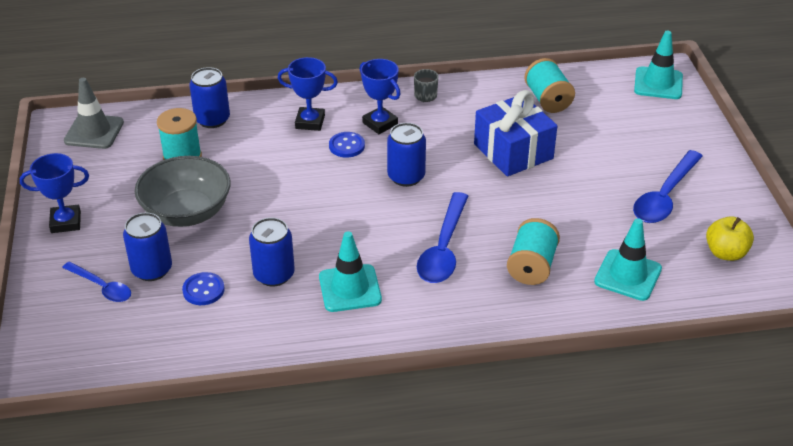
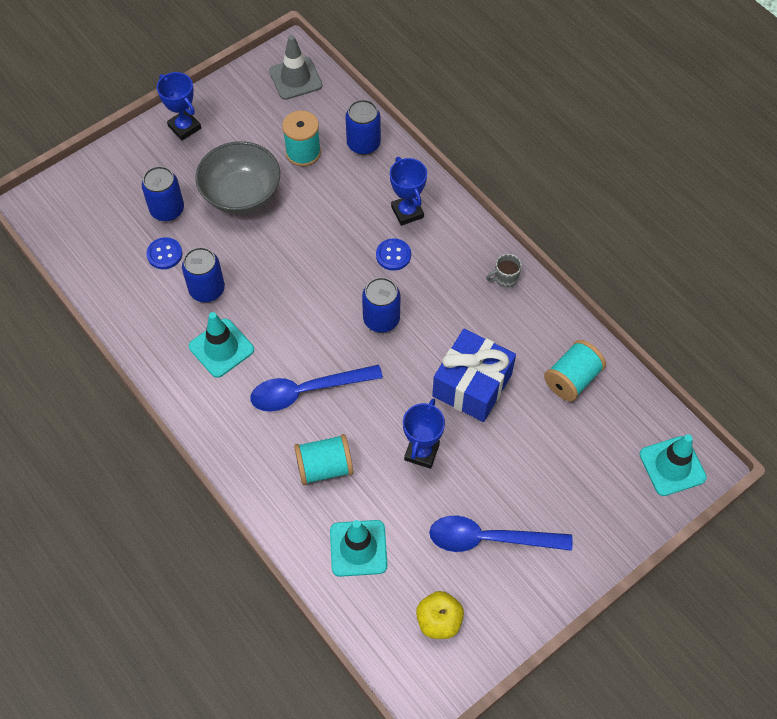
camera: 60 degrees right, 20 degrees up
(102, 287) = (132, 191): blue spoon -> none
(380, 123) = (441, 263): blue trophy -> blue trophy (421, 452)

